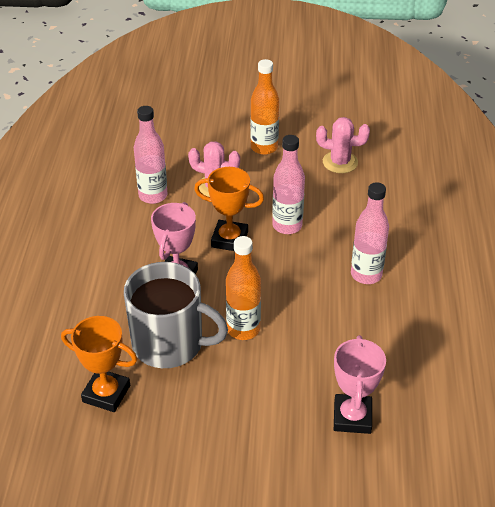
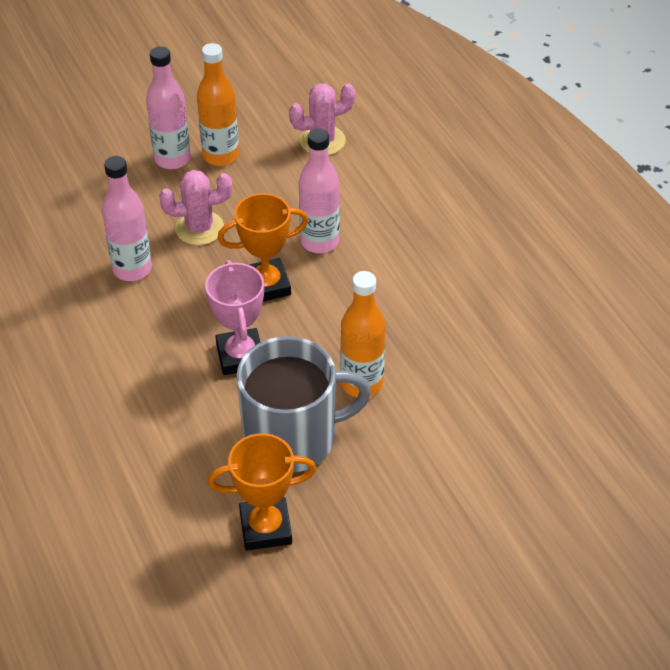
camera: 30 degrees left, 5 degrees up
(352, 417) = (545, 427): pink trophy -> none
(366, 275) = (447, 263): pink bottle -> pink bottle (172, 159)

